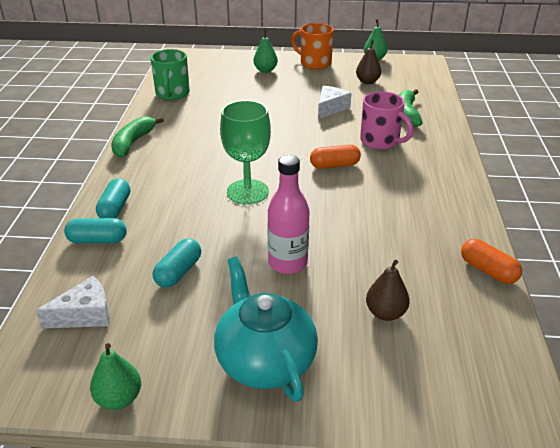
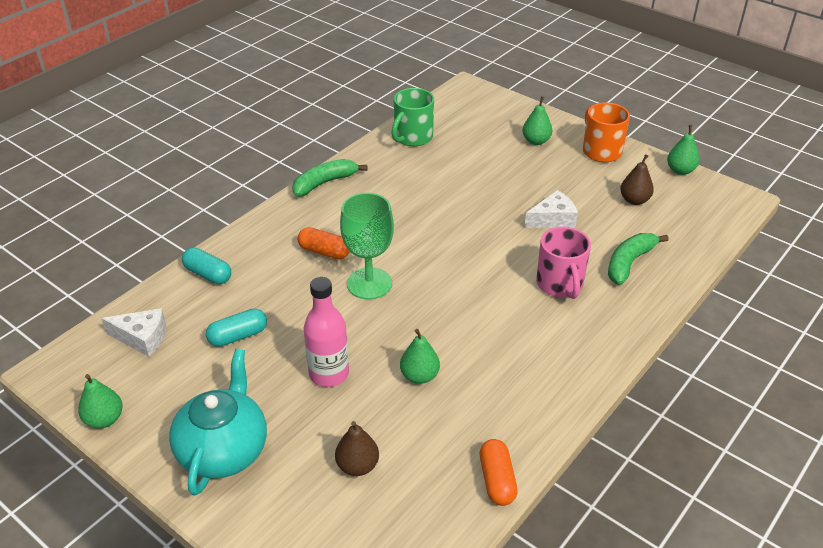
camera: 35 degrees right, 5 degrees up
(115, 208) = (248, 249): turquoise capsule -> none
(334, 165) = (480, 292): orange capsule -> orange capsule (324, 251)
(357, 233) = (419, 376): none -> green pear

